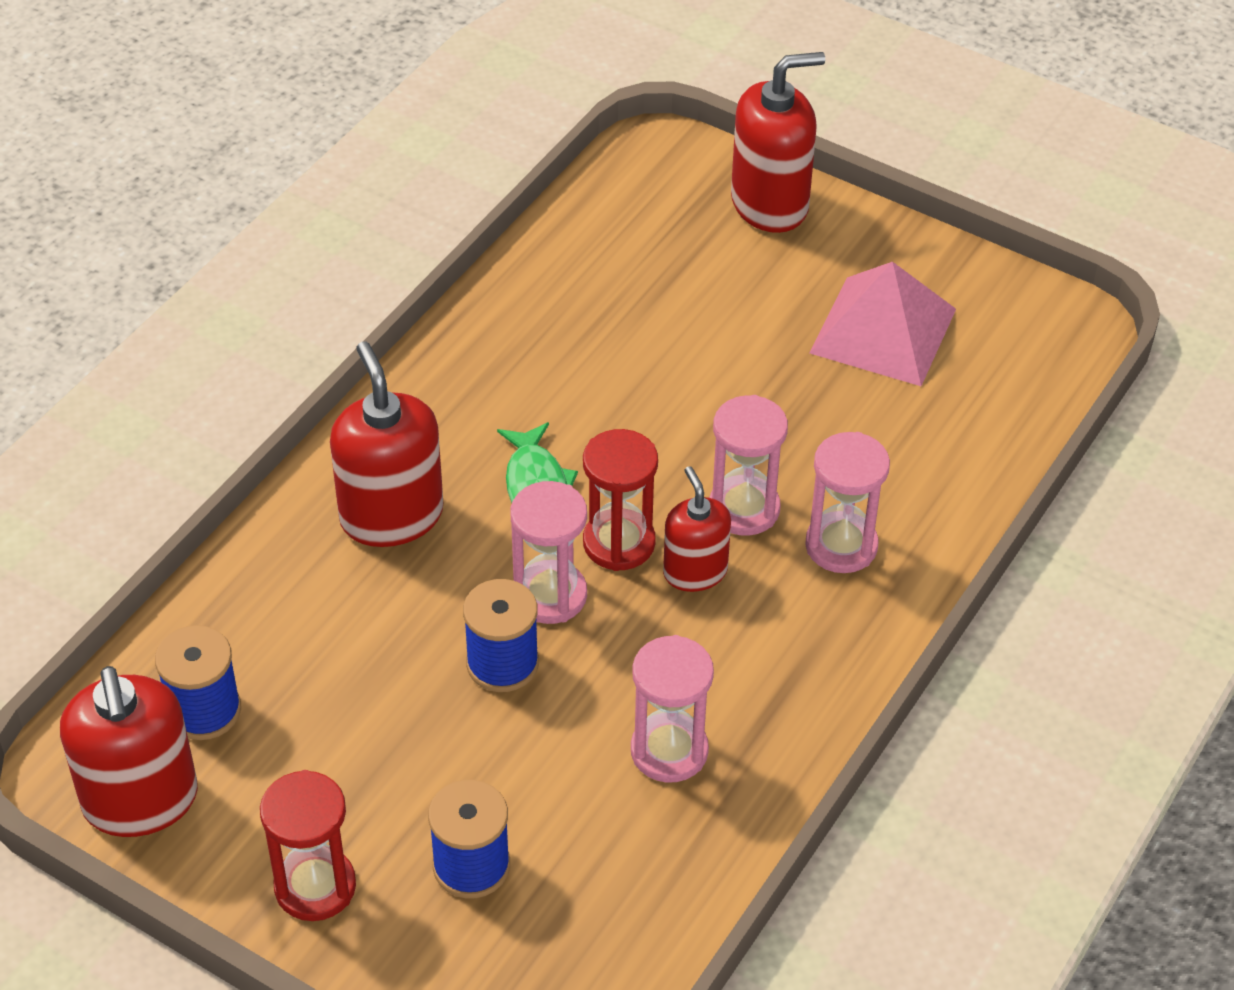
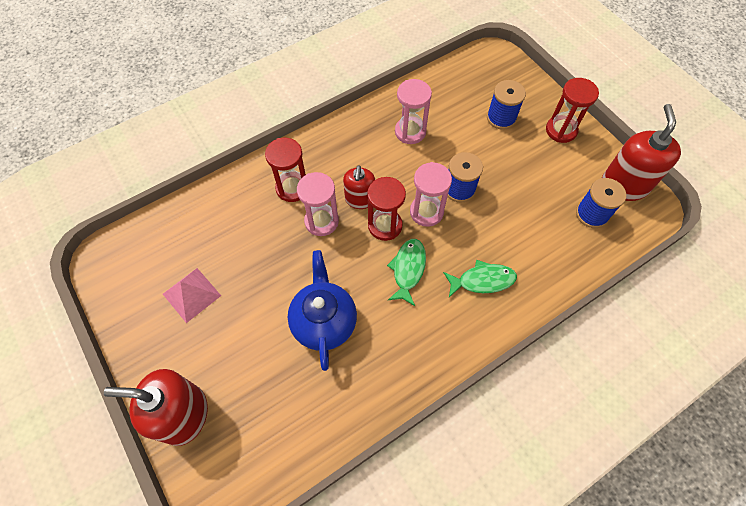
camera: 155 degrees left, 15 degrees up
(391, 516) = (482, 280): red soap dispenser -> green fish
(639, 368) = (324, 321): none -> blue teapot
(841, 546) = (292, 188): pink hourglass -> red hourglass
(883, 331) = (191, 294): pink pyramid -> pink pyramid, size x0.66

